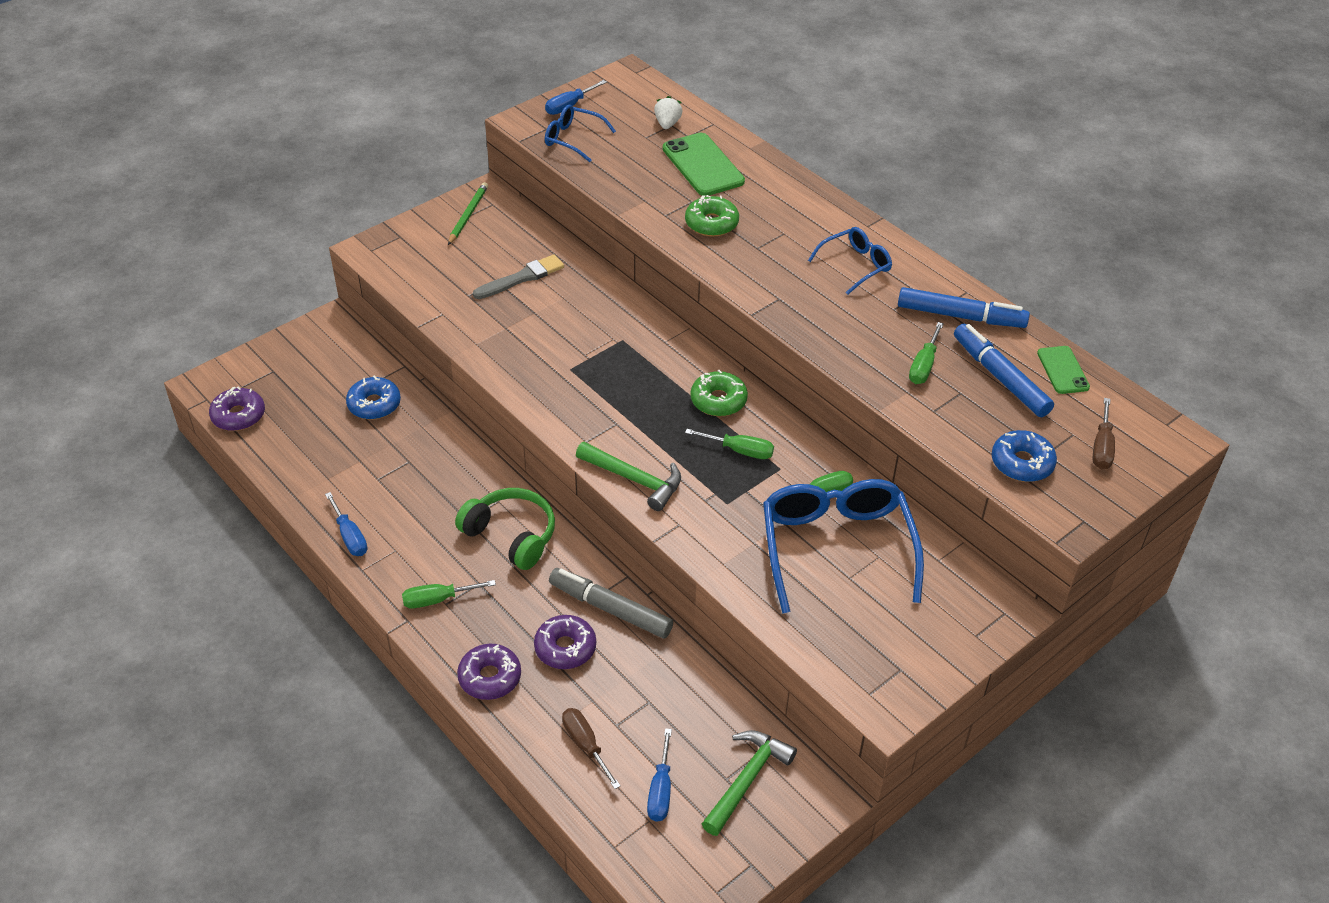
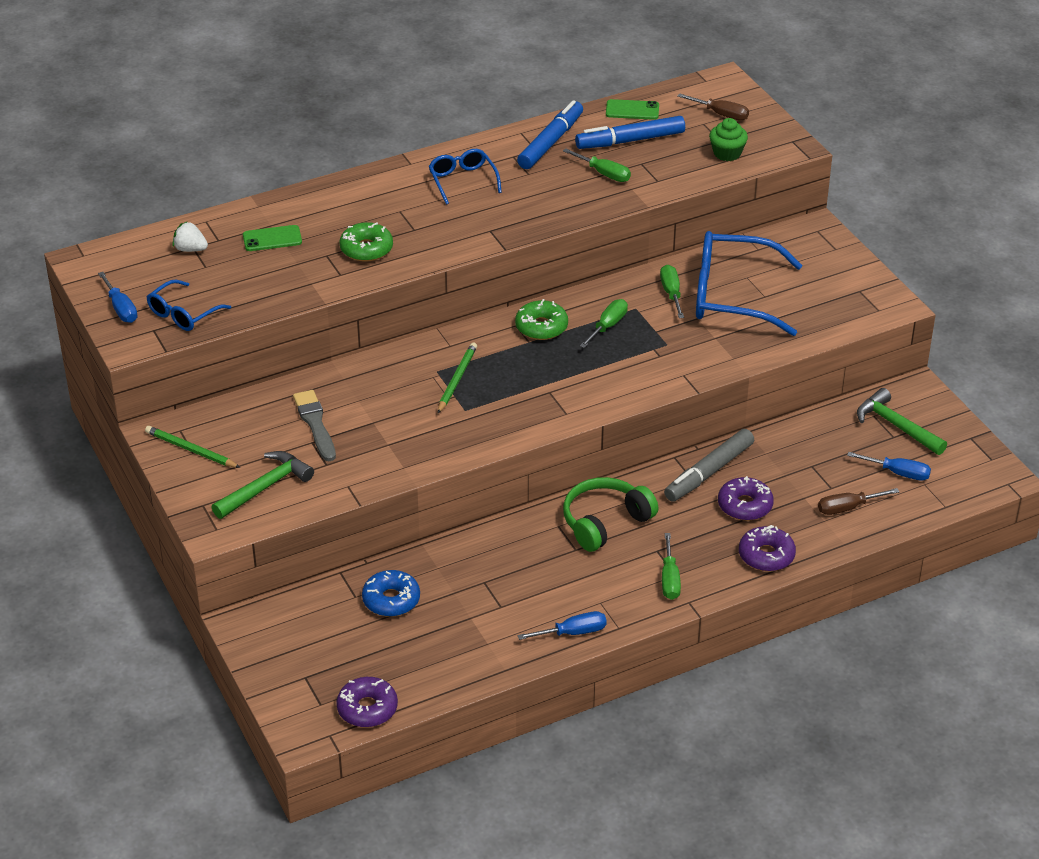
camera: 75 degrees left, 5 degrees down
(614, 355) = (456, 379): none -> green pencil
(634, 479) = (623, 391): green hammer -> green hammer (265, 487)
(703, 165) = (272, 239): green phone -> green phone, size x0.59
(1022, 463) = (727, 153): blue donut -> green cupcake

